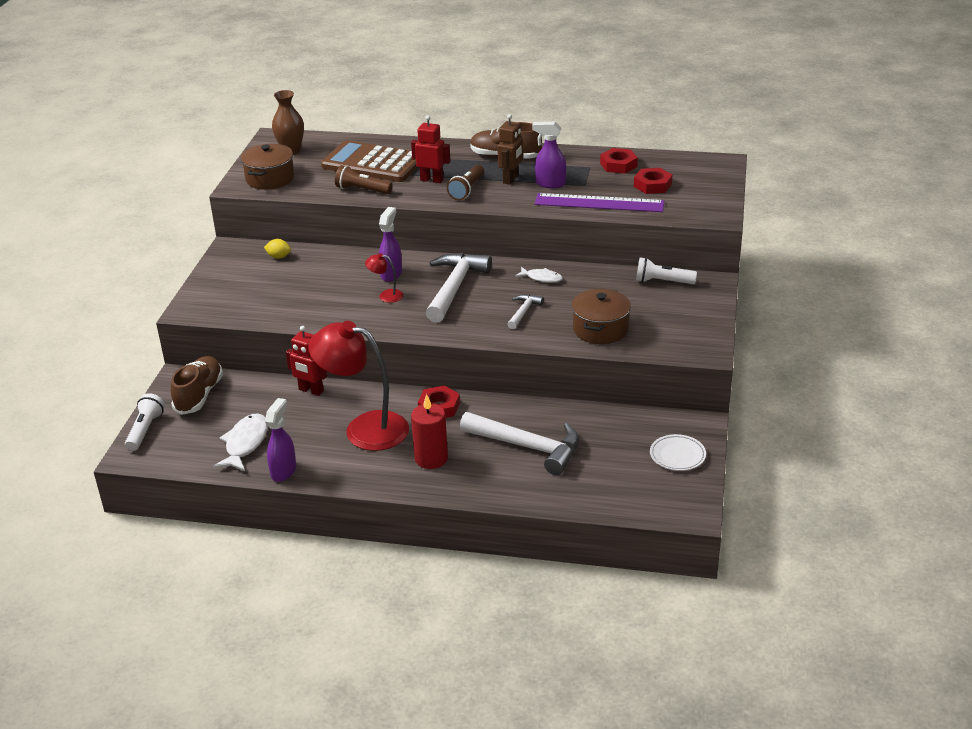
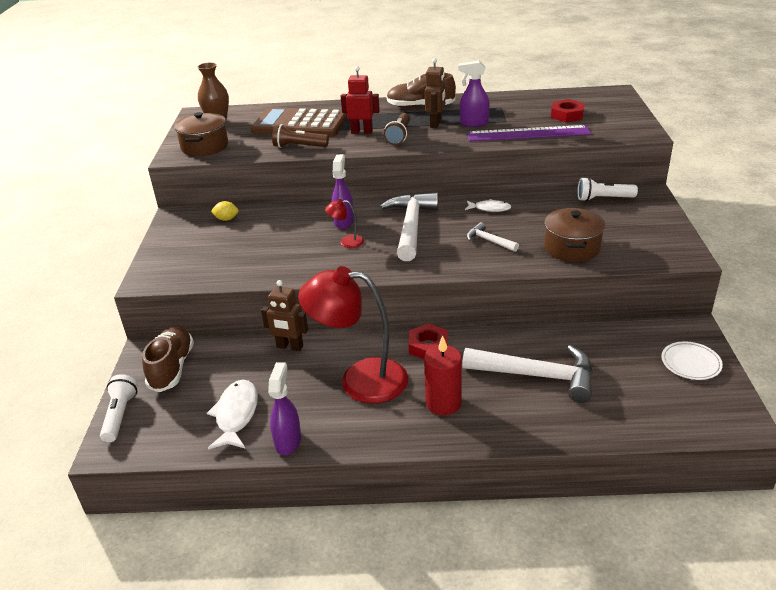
camera: 10 degrees left, 0 degrees up
(311, 390) = (290, 347): red robot -> brown robot
(523, 312) = (489, 241): white hammer -> white hammer turned 60 degrees counterclockwise
(618, 165) = (526, 103): red nut -> none

